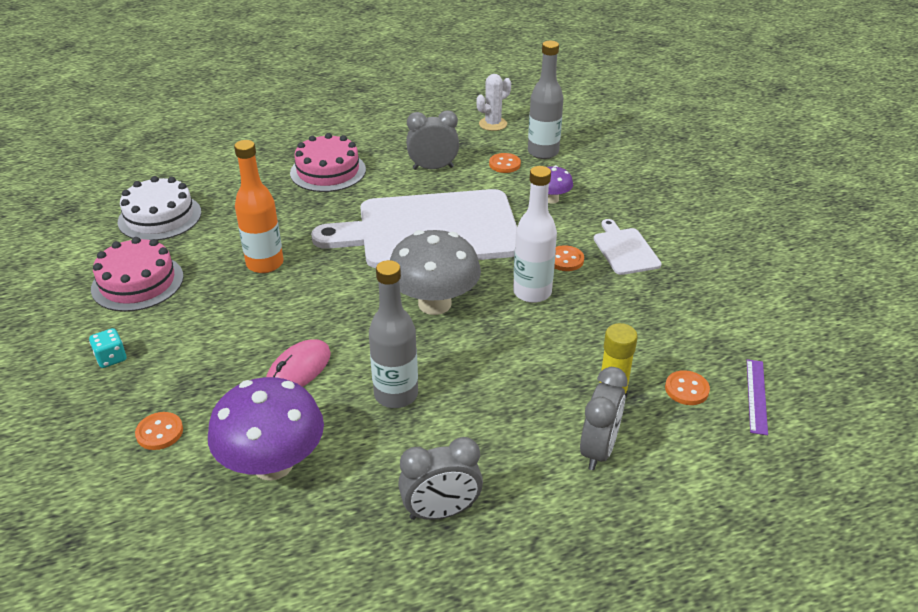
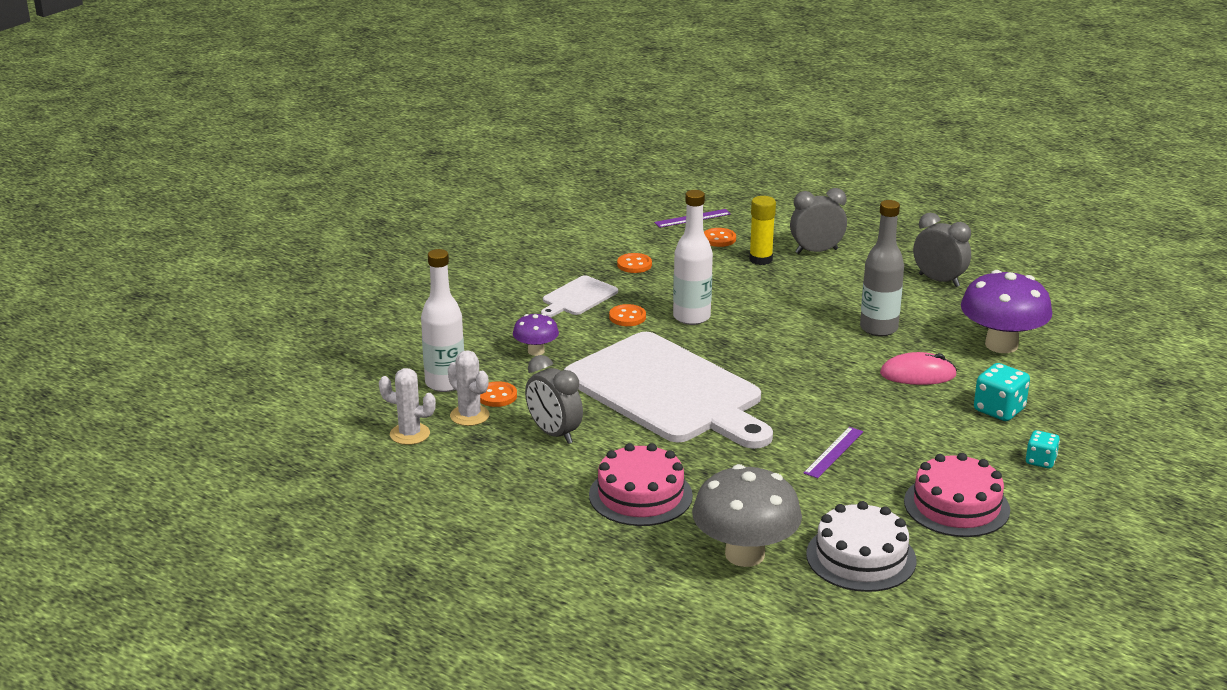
camera: 125 degrees left, 10 degrees down
(159, 432) = (1053, 398): orange button -> orange button (634, 265)
(193, 383) = (999, 410): none -> turquoise dice
(265, 264) = (834, 452): orange bottle -> purple ruler
(434, 304) = (764, 351): grey mushroom -> grey mushroom (744, 554)
(491, 148) = (469, 415): none -> white cactus
(543, 152) = (445, 383): grey bottle -> white bottle

